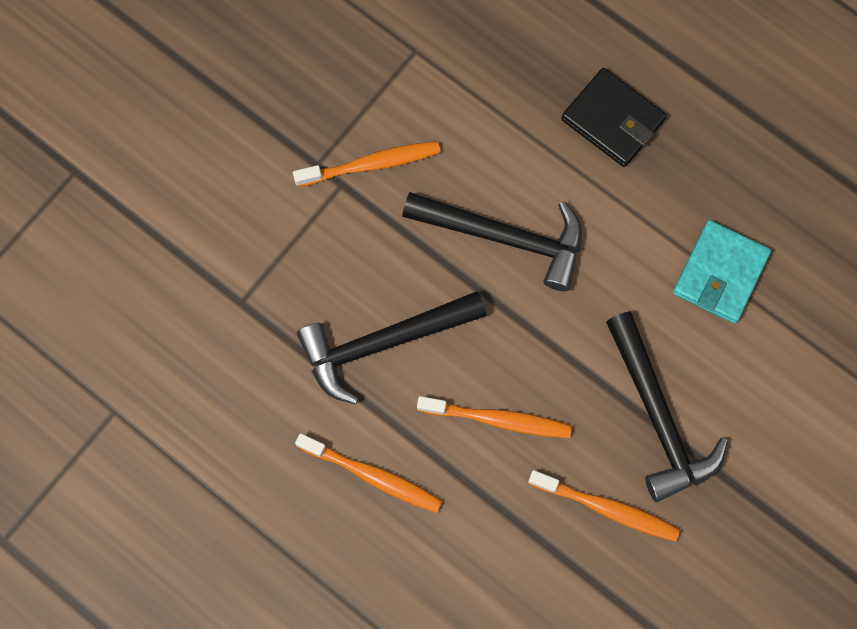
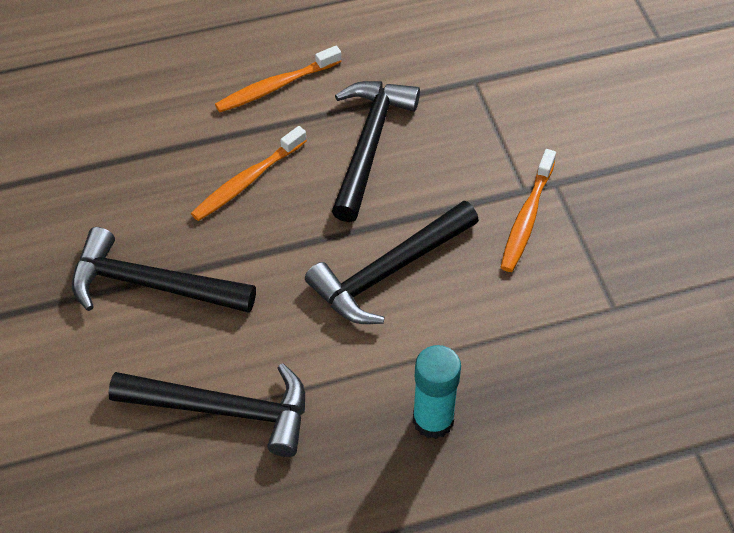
camera: 125 degrees right, 20 degrees down
(606, 508) = (119, 208): orange toothbrush -> none
(612, 120) = (433, 420): black wallet -> turquoise glue stick
(720, 273) = (224, 410): turquoise wallet -> black hammer

